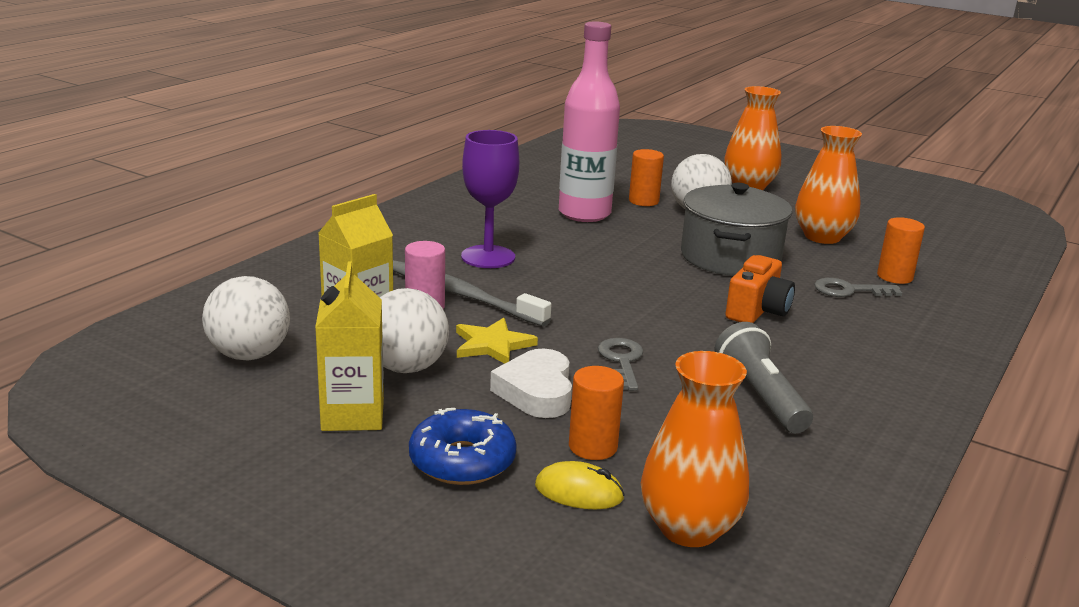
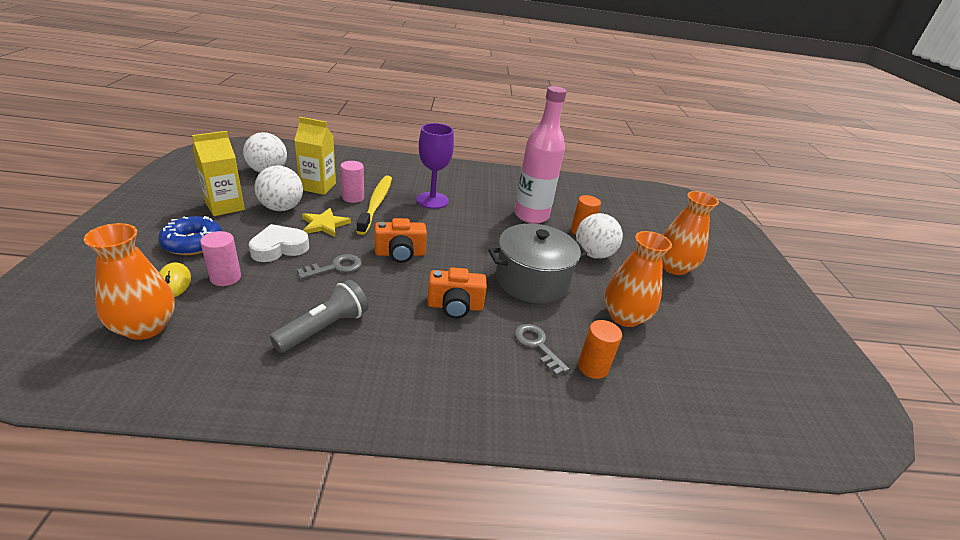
camera: 55 degrees right, 10 degrees up
(461, 295) = (376, 203): grey toothbrush -> yellow toothbrush
(593, 447) = (225, 277): orange cylinder -> pink cylinder
(617, 312) = (400, 254): none -> orange camera

